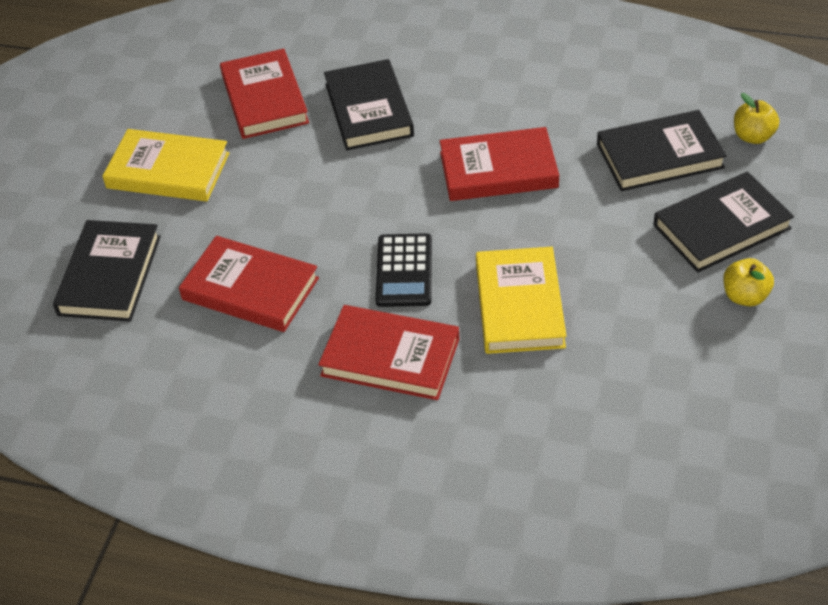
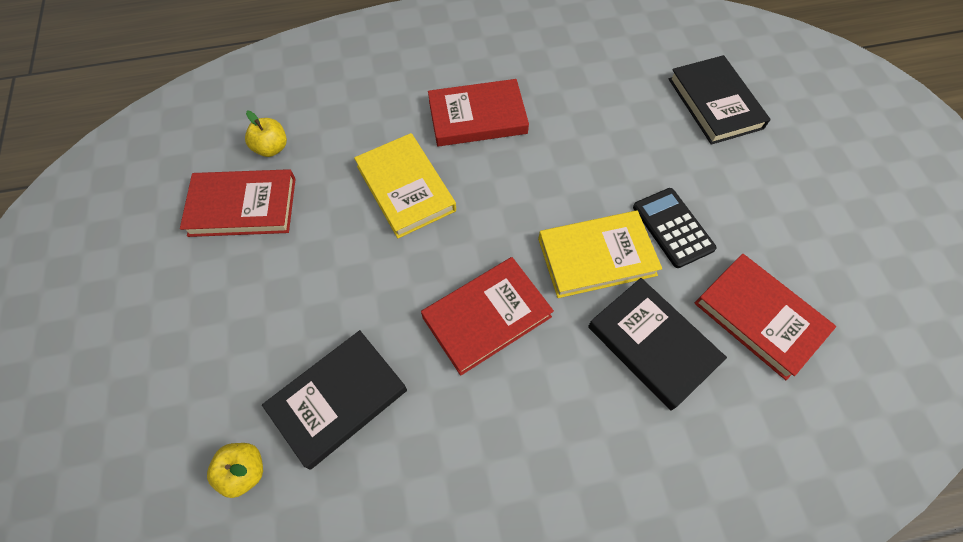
camera: 150 degrees right, 15 degrees up
(168, 171) = (764, 203): yellow book -> yellow book (596, 257)
(250, 289) = (609, 129): red book -> red book (243, 206)
(404, 271) = (508, 184): black calculator -> black calculator (673, 228)
(721, 227) = (258, 329): black book -> none
(745, 296) = (226, 262): yellow apple -> yellow apple (272, 148)

